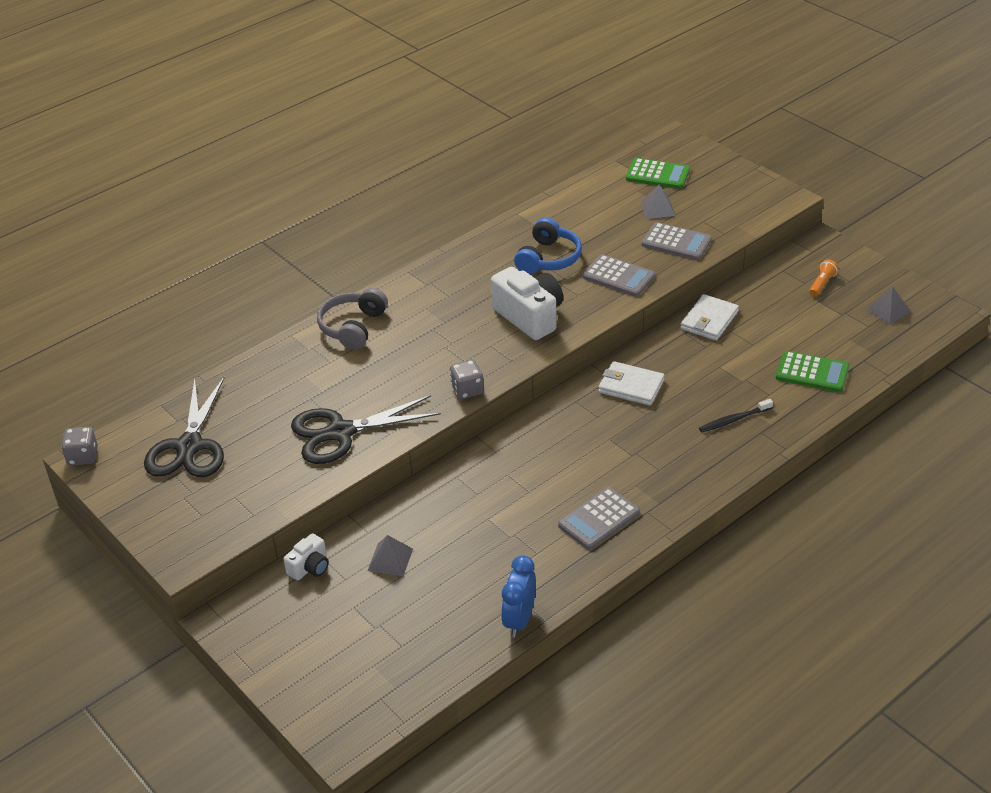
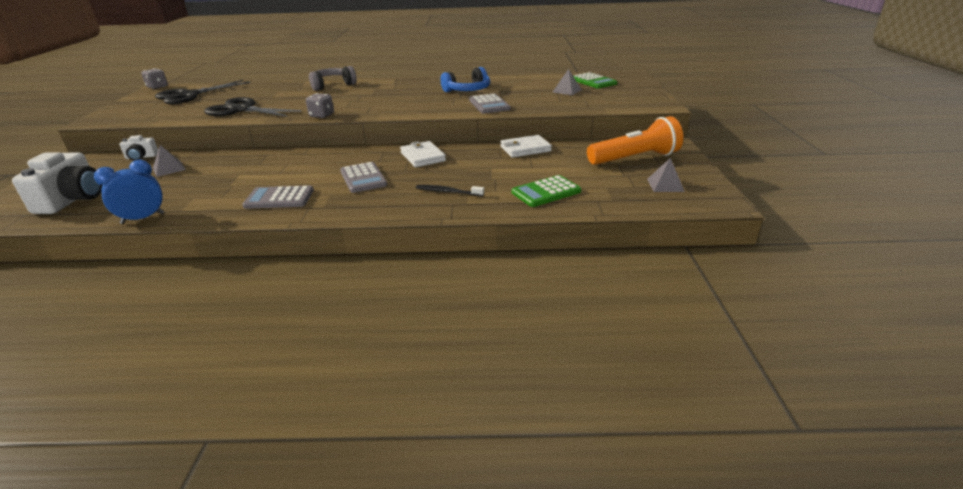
camera: 40 degrees right, 10 degrees down
(529, 316) = (411, 104): white camera -> white camera (72, 200)
(676, 242) = (551, 103): grey calculator -> grey calculator (363, 178)
(812, 372) = (546, 192): green calculator -> green calculator turned 90 degrees clockwise
(822, 284) = (635, 158): orange flashlight -> orange flashlight, size x2.37

